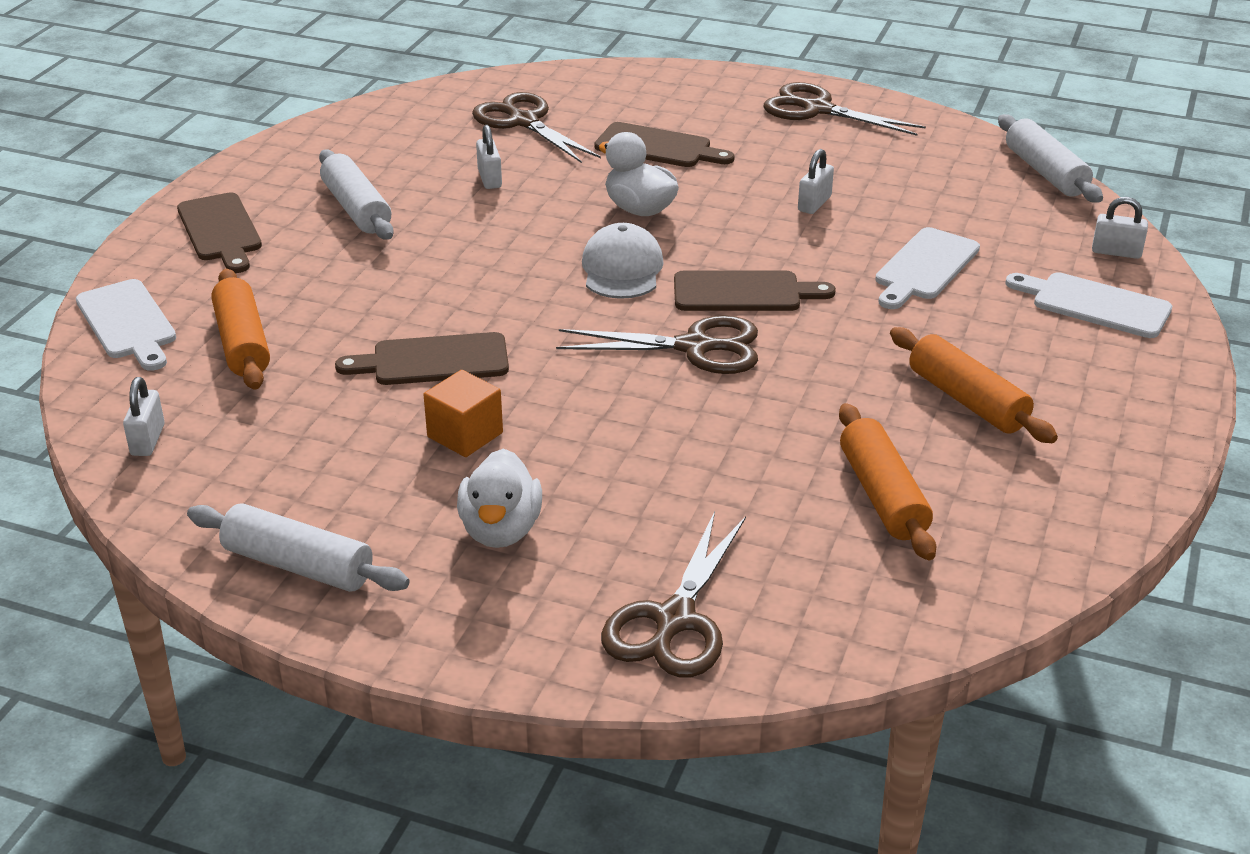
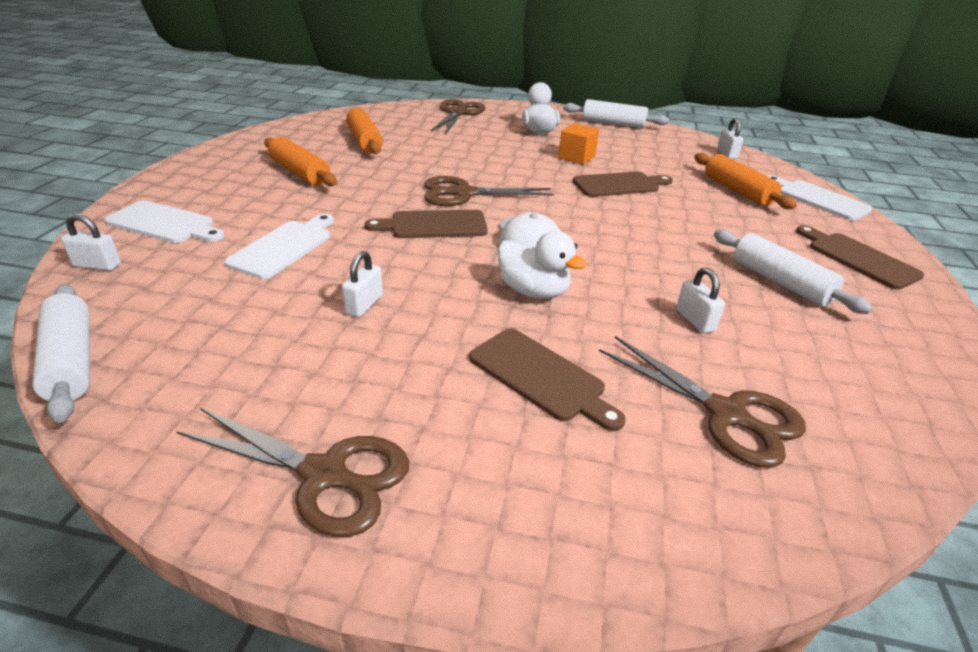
camera: 170 degrees right, 0 degrees up
(658, 147) = (541, 377): brown cutting board -> brown cutting board turned 150 degrees counterclockwise

